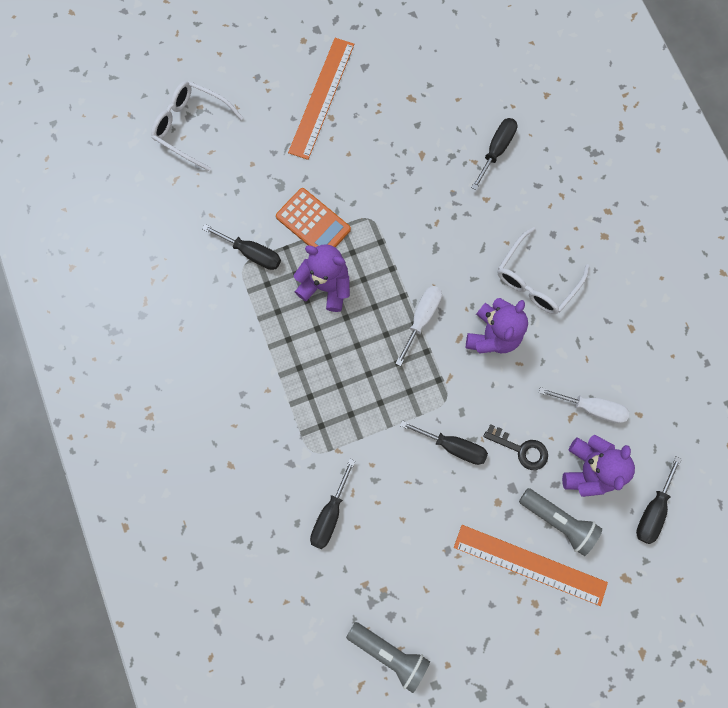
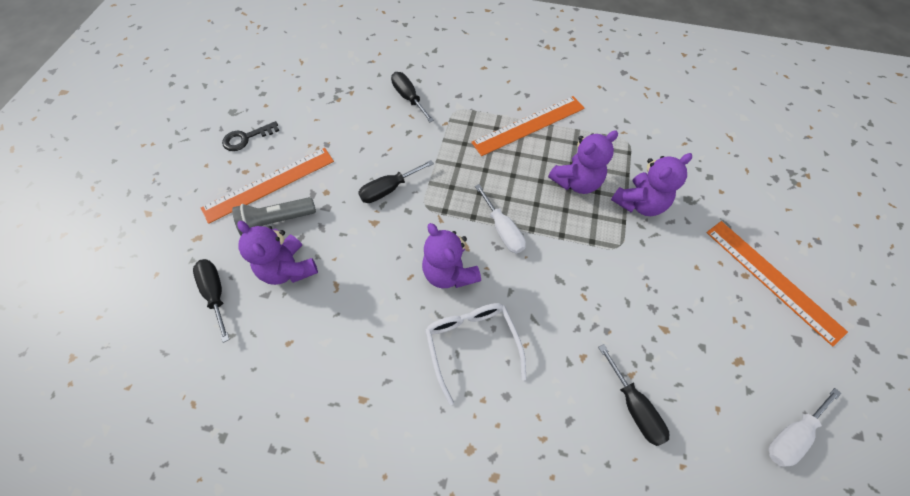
camera: 125 degrees right, 15 degrees down
(191, 127) = (779, 169): white glasses -> none
(252, 253) = (635, 151): black screwdriver -> none
(284, 367) = (529, 125): none -> orange ruler
(313, 223) = (639, 203): orange calculator -> purple teddy bear
(389, 653) = (302, 82): grey flashlight -> none
(521, 449) = (346, 231): black key -> black key (246, 138)
(591, 408) = (328, 306): white screwdriver -> white screwdriver (791, 434)

